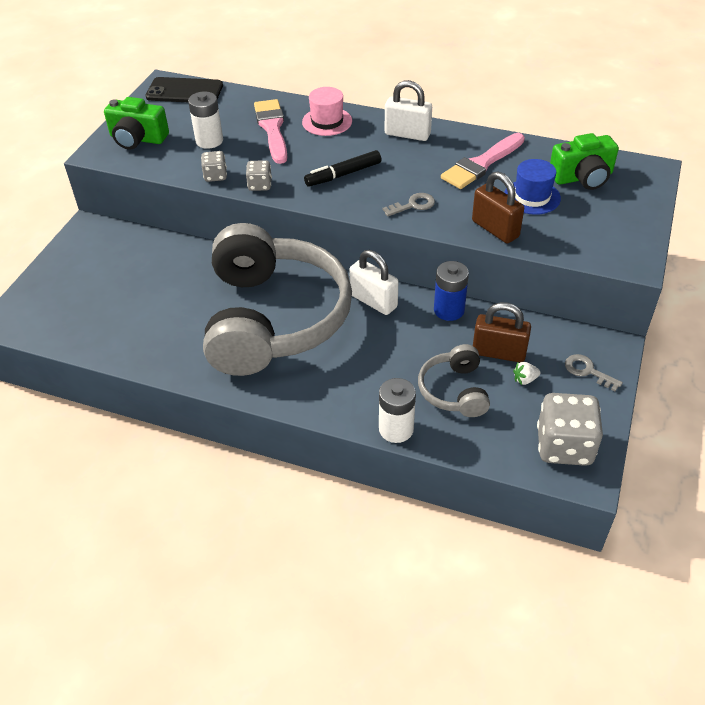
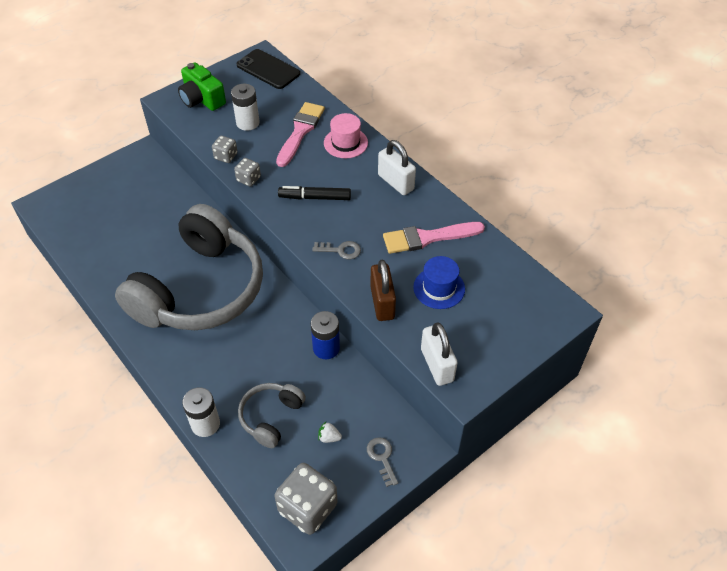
camera: 30 degrees right, 5 degrees up
(373, 301) = (279, 311): white padlock -> white padlock (437, 365)
(498, 352) = (330, 404): brown padlock -> none
(582, 177) = (498, 290): green camera -> none

